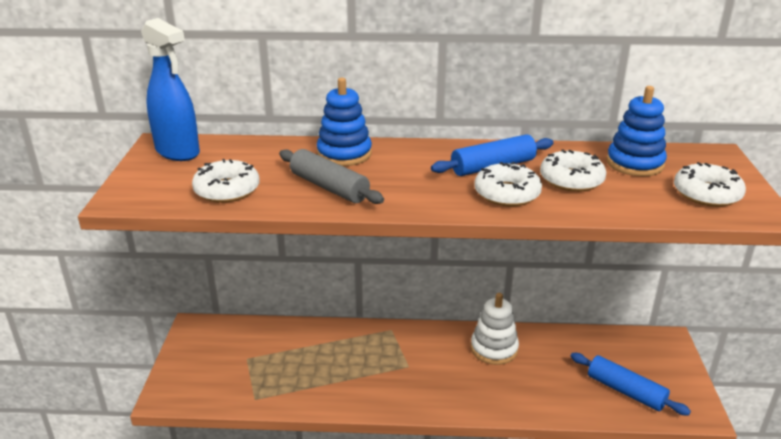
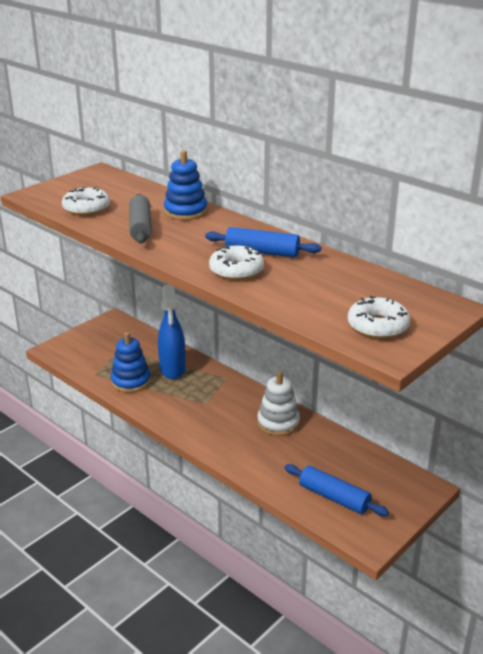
camera: 40 degrees right, 0 degrees up
(178, 152) = (99, 179): blue spray bottle -> blue spray bottle (172, 369)
(571, 180) = (298, 279): white donut -> none
(625, 391) = (334, 497): blue rolling pin -> blue rolling pin turned 45 degrees counterclockwise
(634, 163) = (369, 288): blue stacking toy -> blue stacking toy (131, 381)

